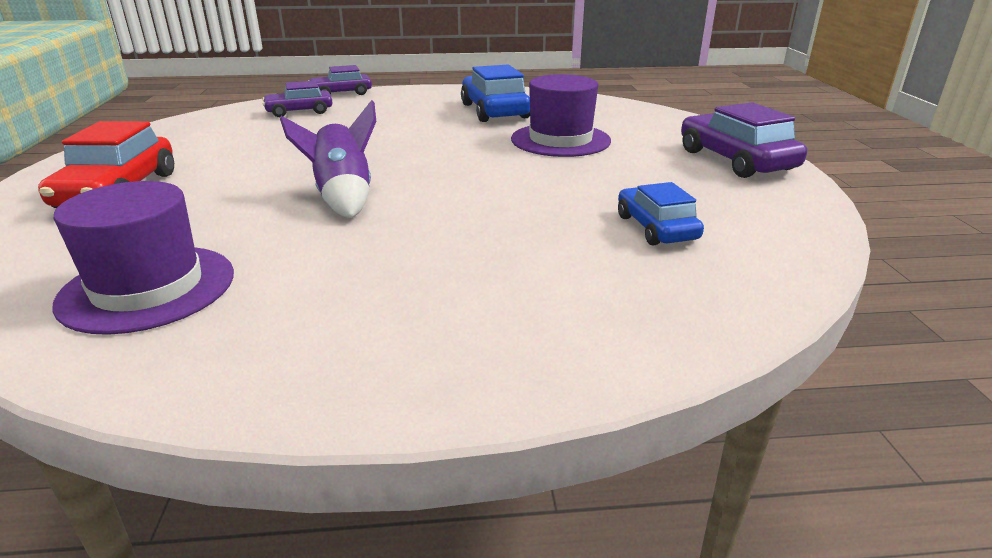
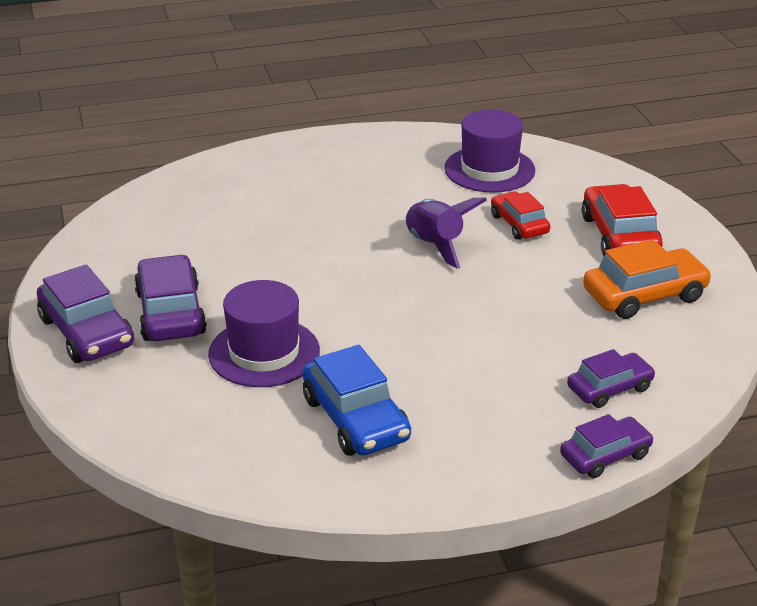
camera: 170 degrees right, 5 degrees up
(185, 149) = (644, 295): none -> orange car
(215, 210) = (519, 224): none -> red car
(656, 167) = (170, 313): none -> purple car
(656, 228) = (192, 238): blue car -> none

